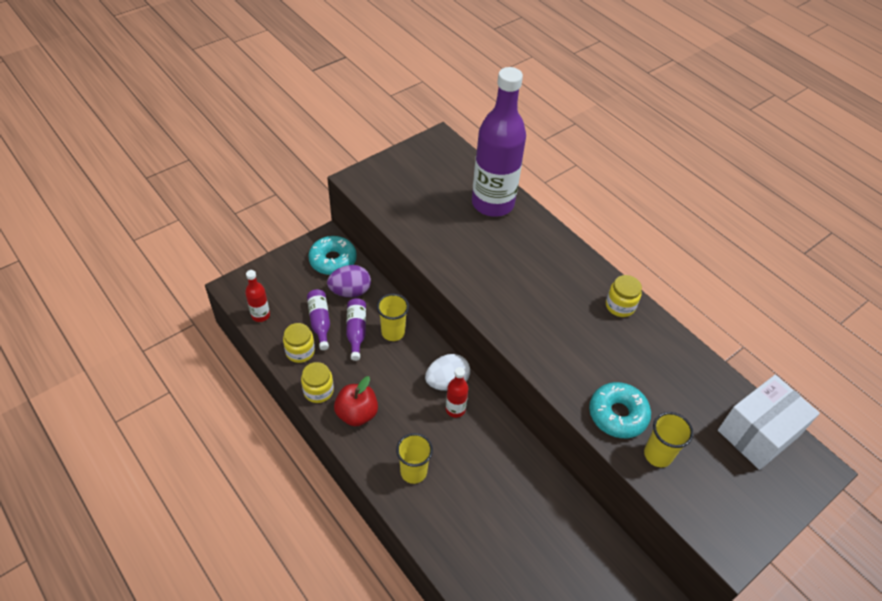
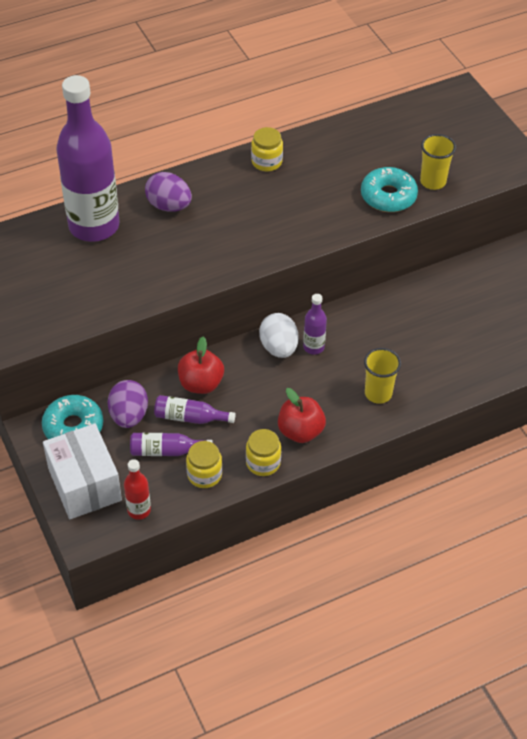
camera: 75 degrees left, 0 degrees up
(393, 332) = (201, 384): yellow cup -> red apple
(455, 409) = (313, 347): red bottle -> purple bottle
(534, 246) = (169, 206): none -> purple egg
(758, 433) = (423, 114): white box -> white box (84, 484)

